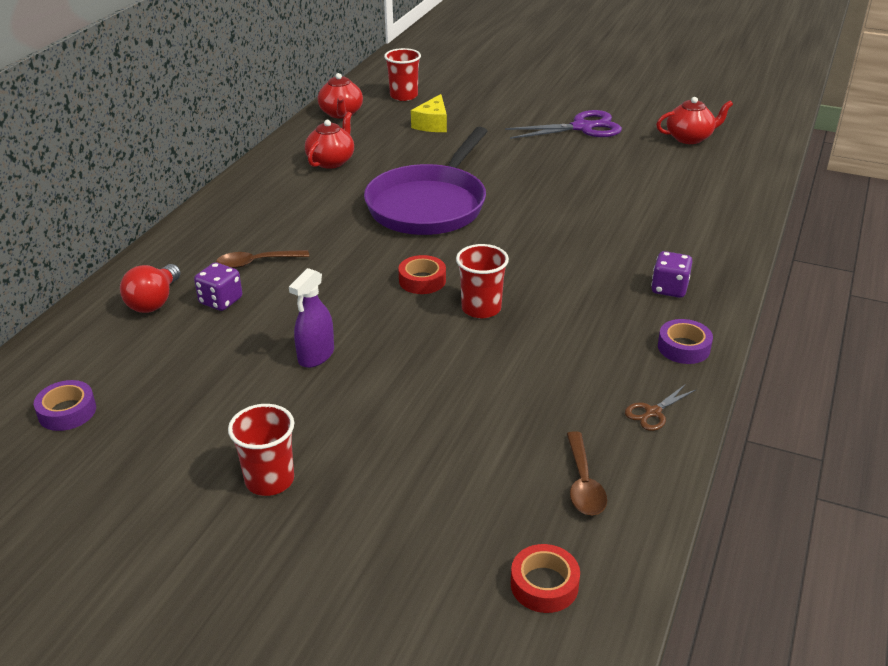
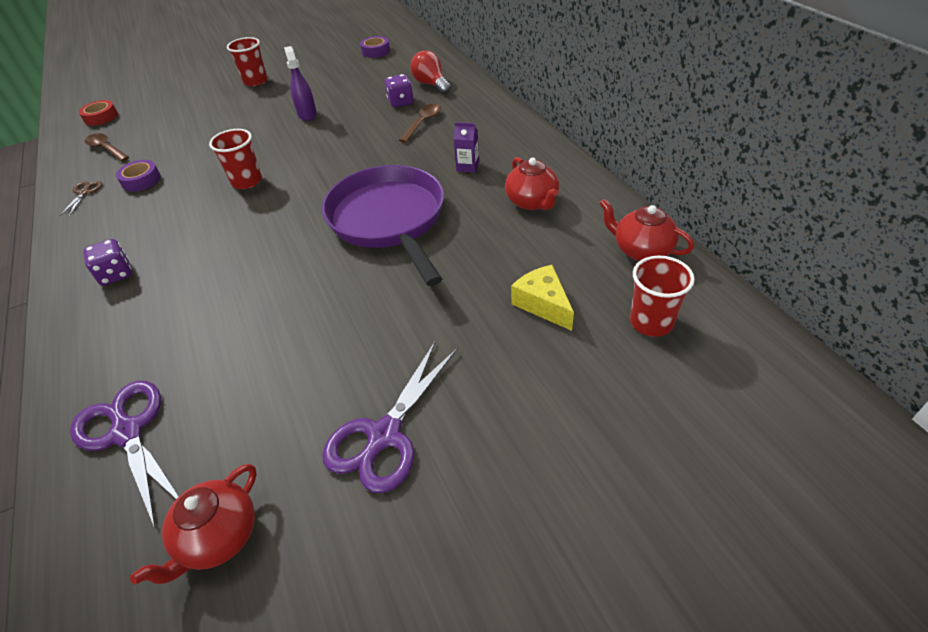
camera: 135 degrees right, 10 degrees up
(312, 205) = (467, 166): none -> purple carton
(422, 280) = (308, 173): red tape -> none
(683, 347) = (81, 238): purple tape -> purple tape (141, 180)
(713, 190) = (127, 432): none -> purple scissors

